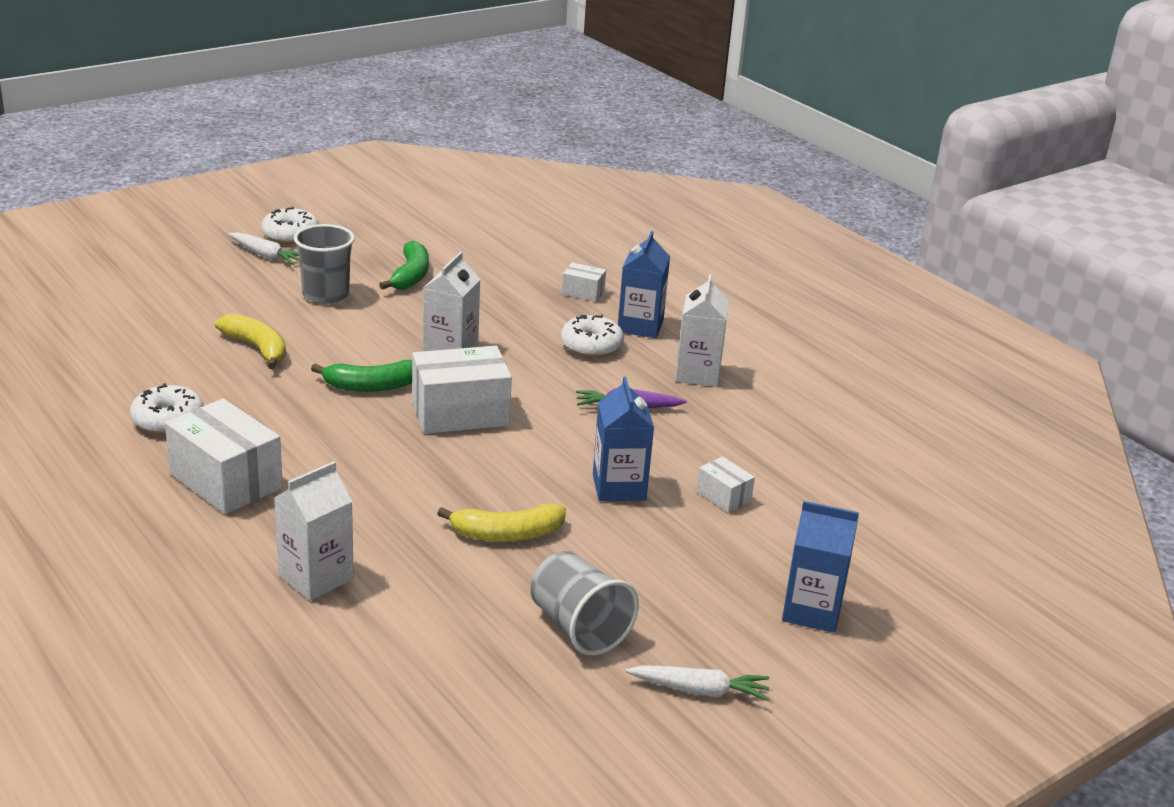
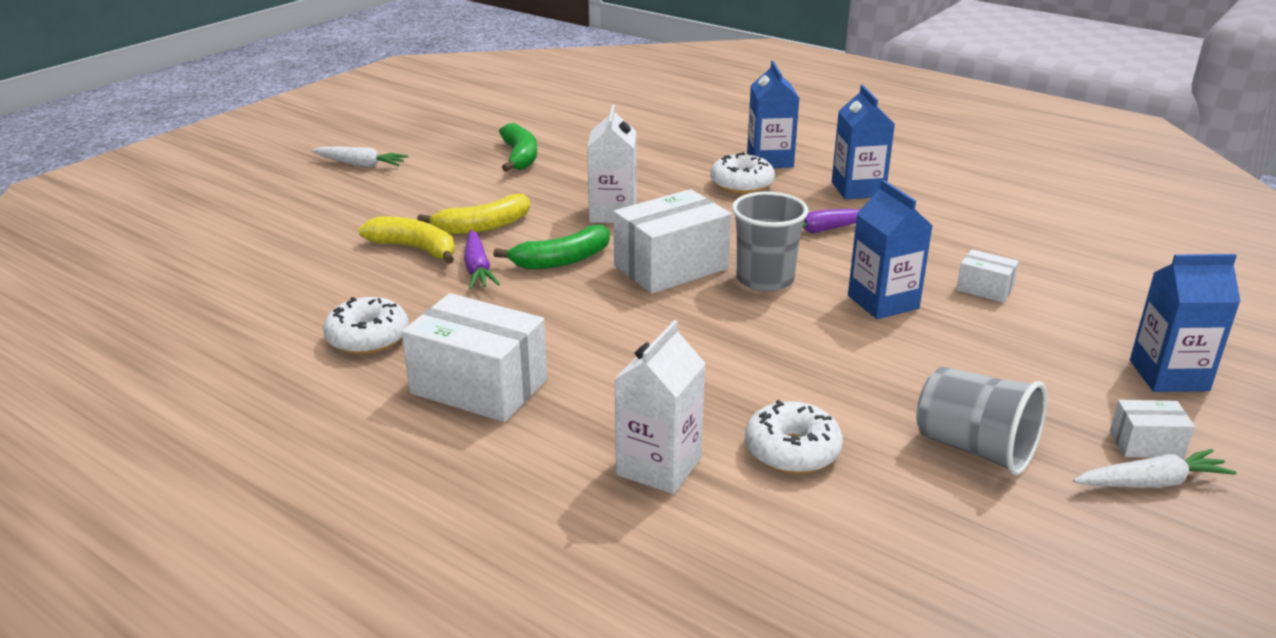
camera: 15 degrees left, 0 degrees up
(290, 235) = (373, 143): white donut -> white donut (792, 451)
(296, 378) = (477, 268): none -> purple carrot
(325, 295) = (448, 188): grey cup -> grey cup (765, 279)
(507, 534) = (818, 371): yellow banana -> yellow banana (483, 226)
(583, 292) = (693, 142): white box -> white box (1146, 444)
(698, 374) = (858, 189): white carton -> blue carton

